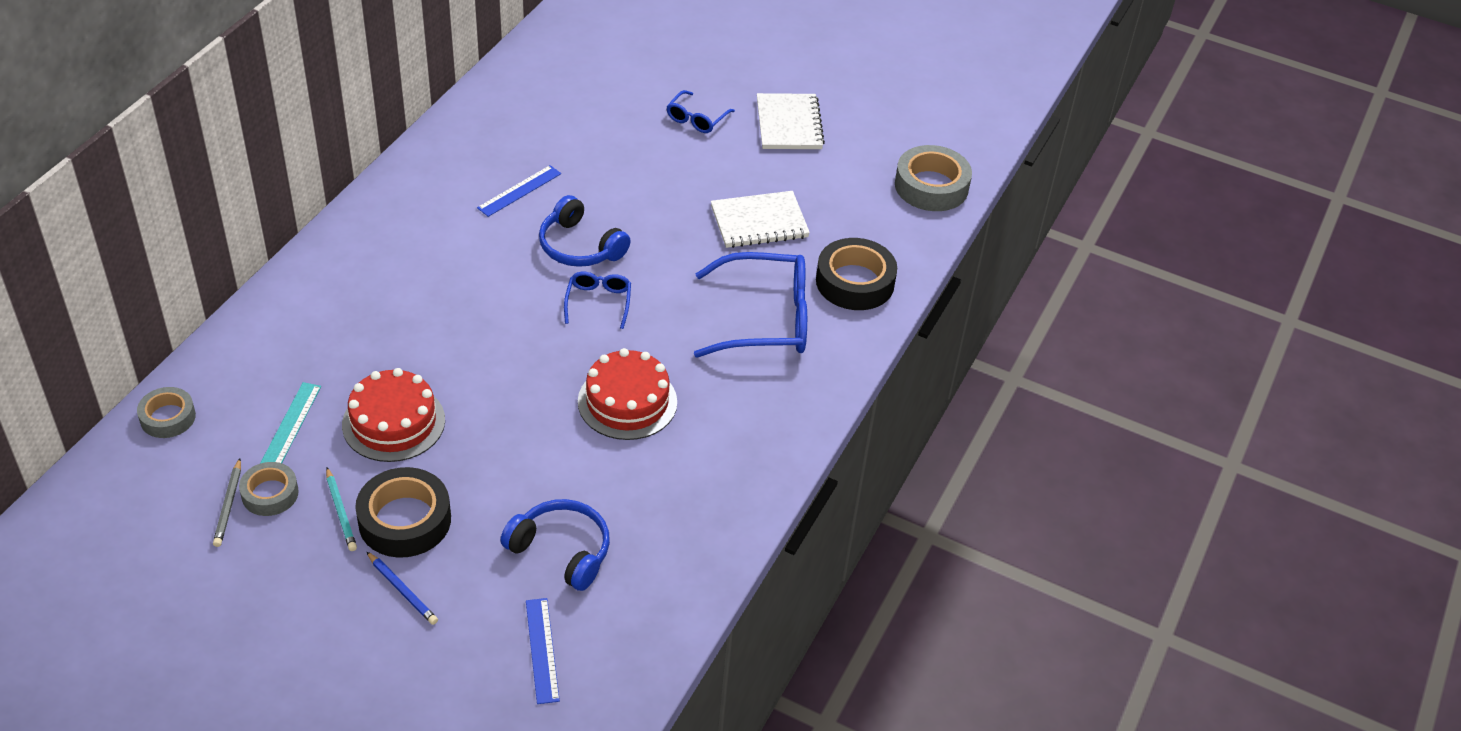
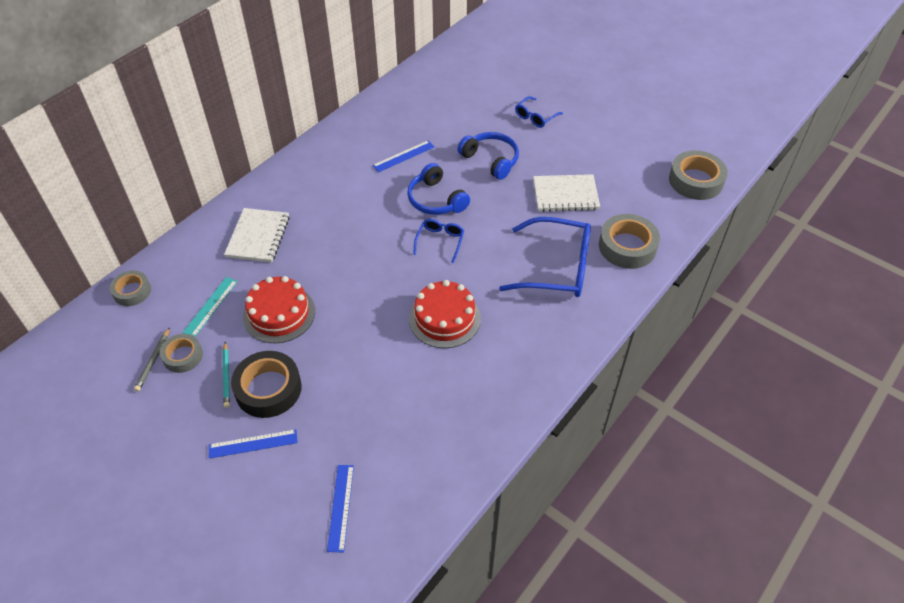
camera: 15 degrees right, 5 degrees up
(402, 591) = (253, 444): blue pencil -> blue ruler
(561, 550) = (373, 428): blue headphones -> blue headphones (491, 160)
(789, 124) = (599, 126): white notebook -> white notebook (258, 237)
(855, 282) = (627, 246): black tape -> grey tape

